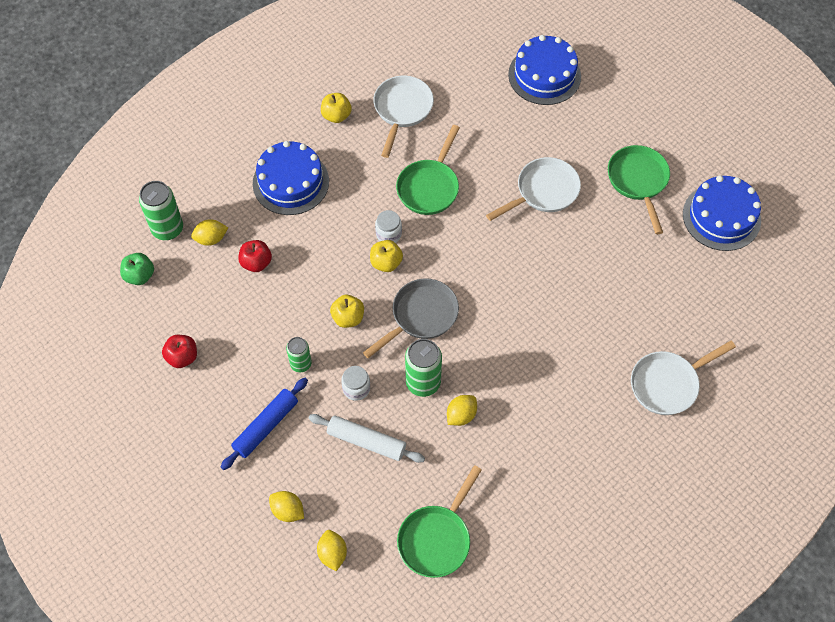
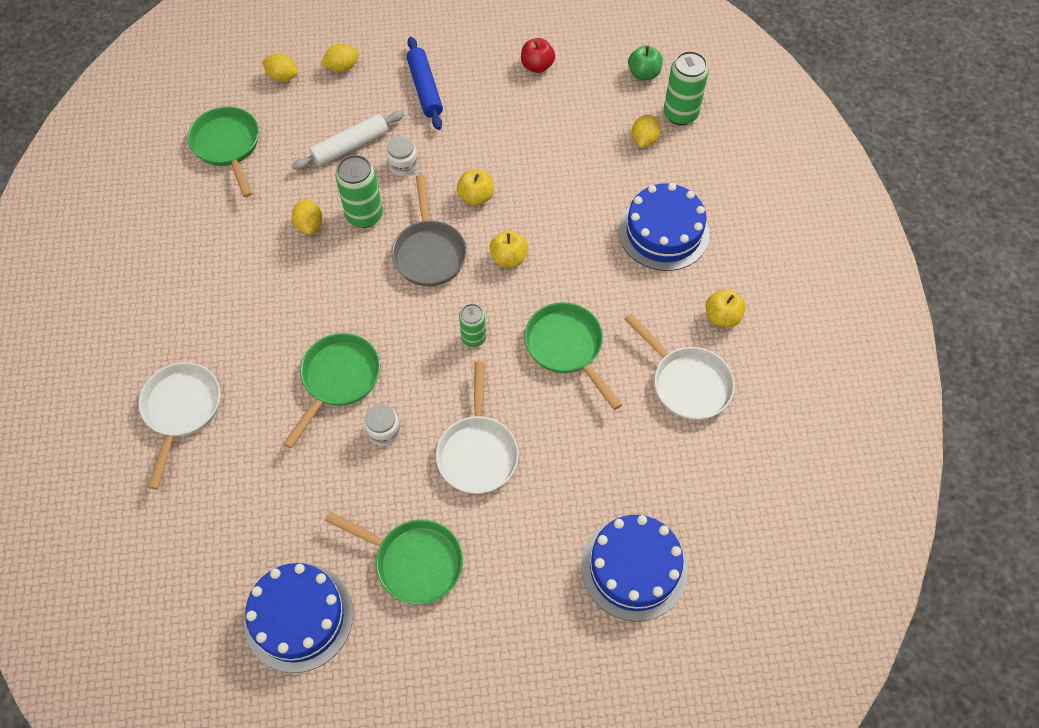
camera: 125 degrees right, 0 degrees up
(256, 263) = (590, 160): red apple -> none
(301, 364) = (460, 140): green can -> green can (473, 338)
(388, 234) = (539, 279): white jar -> white jar (384, 431)
(564, 303) = (338, 379): none -> green pan

